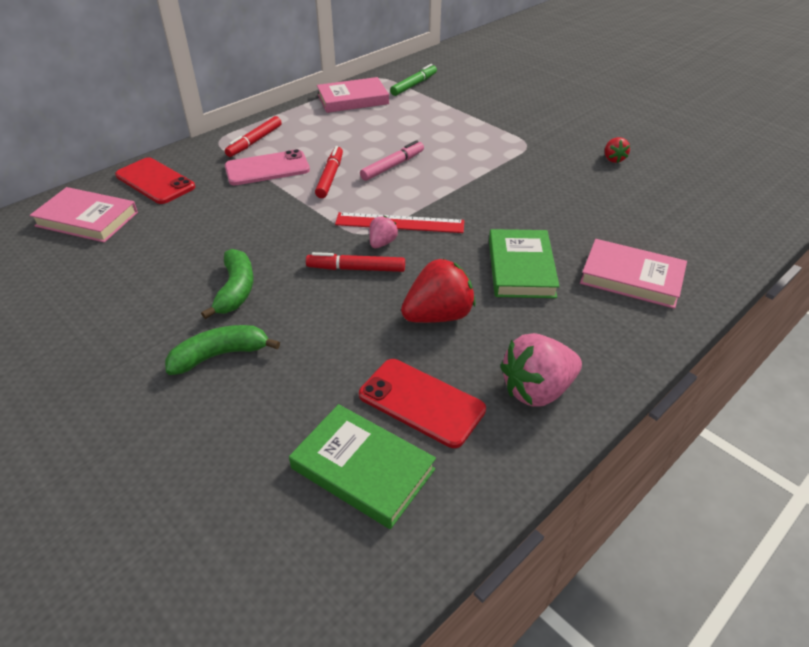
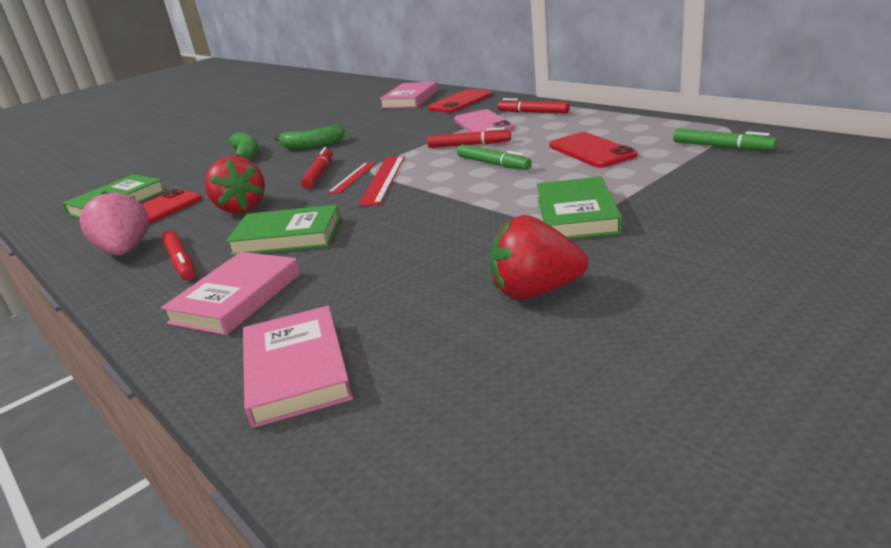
camera: 95 degrees right, 15 degrees down
(353, 99) = (651, 127): pink book -> pink book (296, 370)
(382, 243) = (352, 177): pink strawberry -> red ruler
(390, 125) = (591, 151): none -> red phone
(392, 166) = (493, 164): pink marker -> green marker
(511, 140) = (576, 214): none -> green book
(566, 331) = (181, 262): none -> red marker
(613, 159) = (535, 291): red strawberry -> red strawberry, size x1.91

